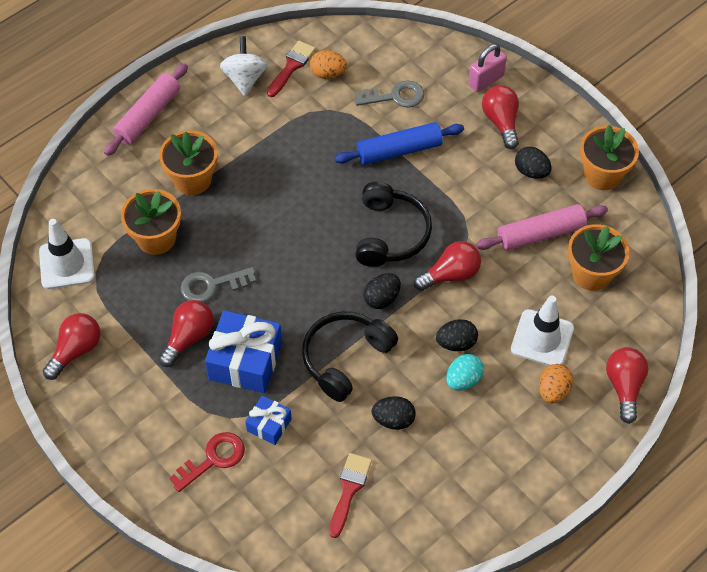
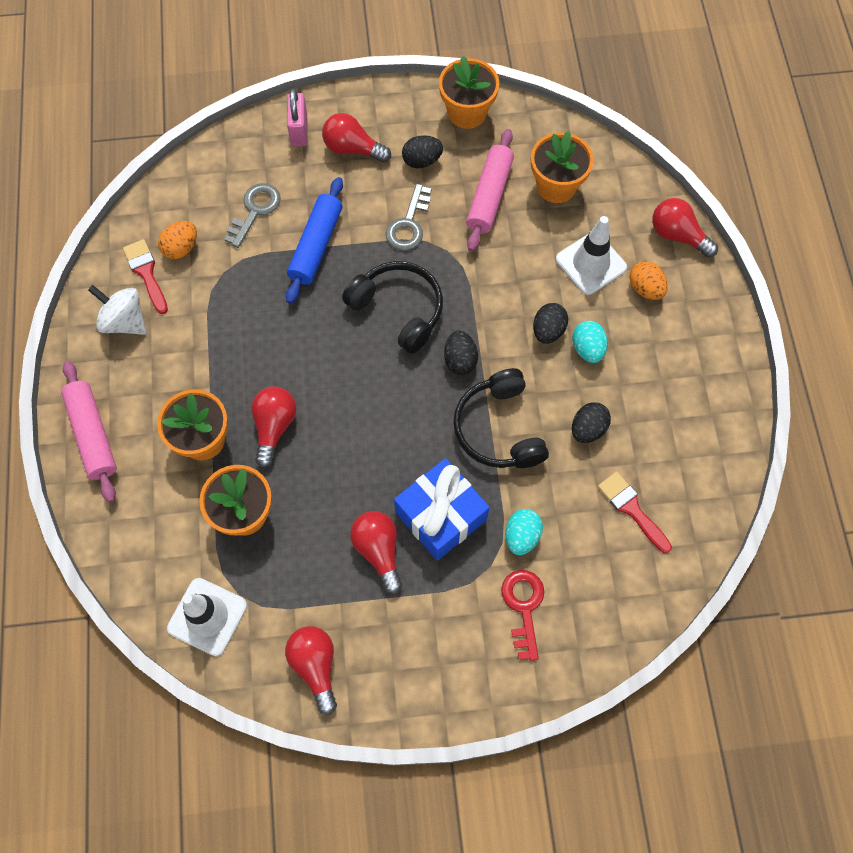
camera: 55 degrees left, 10 degrees up
(212, 285) = (337, 495): grey key -> grey key (408, 224)
(269, 425) = (521, 536): blue gift -> turquoise egg
(450, 274) = (477, 290): red light bulb -> red light bulb (274, 427)

